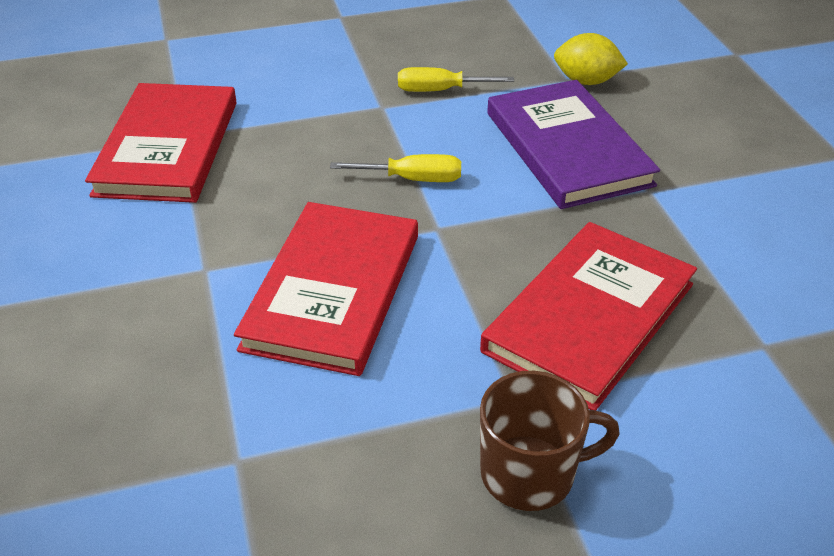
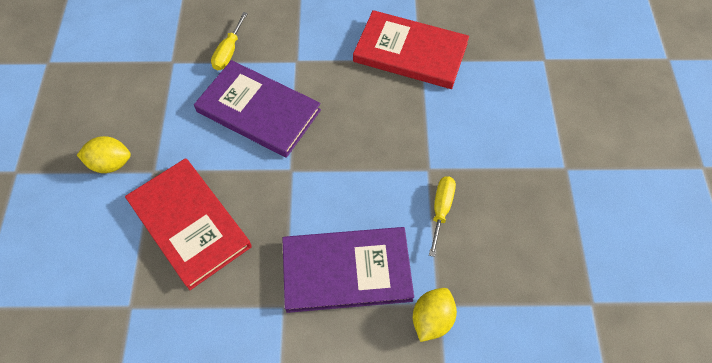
camera: 105 degrees right, 20 degrees up
(333, 291) = (258, 111): red book -> purple book
(413, 179) = (341, 168): yellow screwdriver -> yellow screwdriver (228, 52)
(530, 474) = (111, 163): brown mug -> yellow lemon

